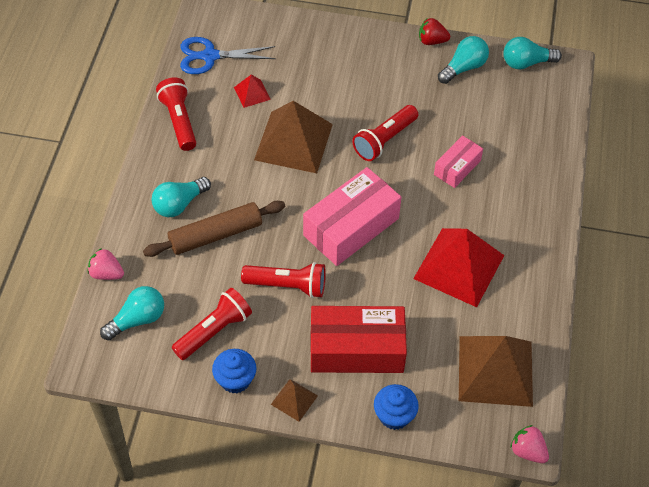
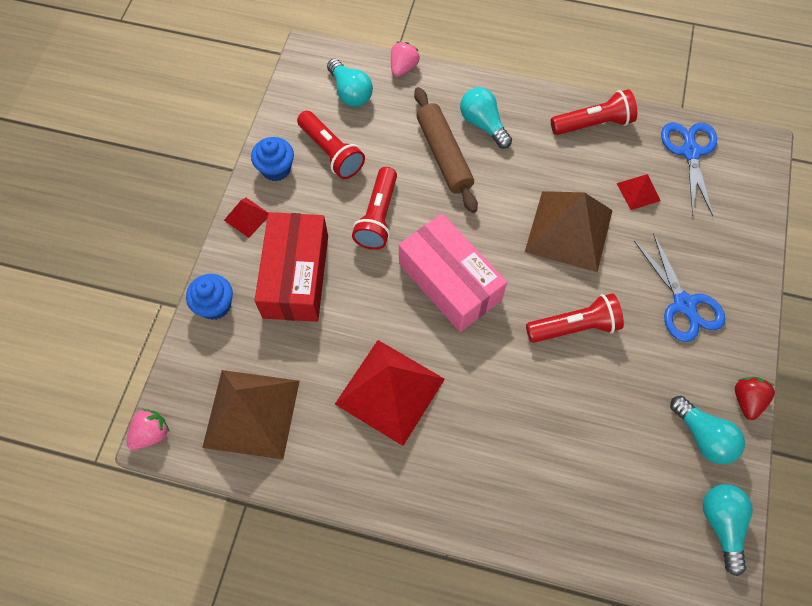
camera: 95 degrees right, 10 degrees up
(294, 400) = (247, 217): brown pyramid -> red pyramid
(356, 71) = (684, 304): none -> blue scissors
(384, 140) = (575, 327): red flashlight -> red flashlight turned 120 degrees clockwise
(457, 167) = (535, 407): pink box -> none

